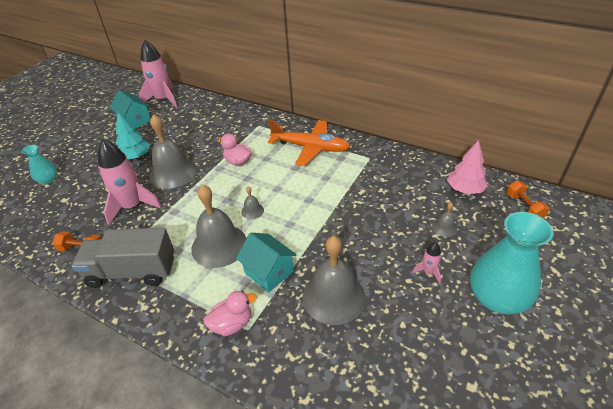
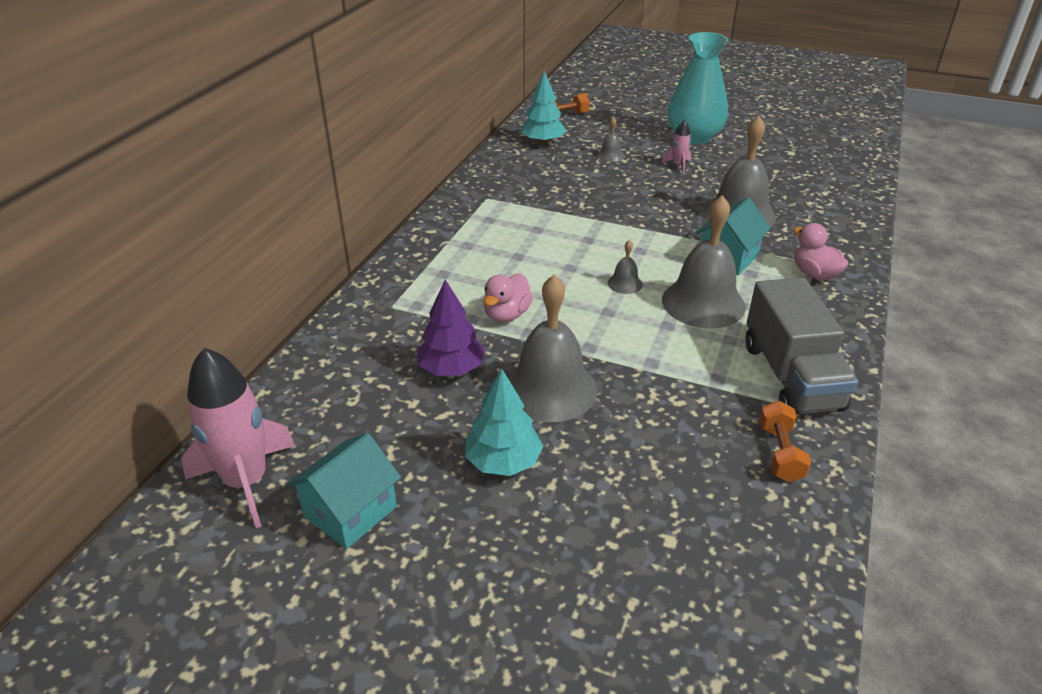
camera: 100 degrees left, 5 degrees down
(48, 180) = (612, 608): turquoise vase -> none
(132, 206) = (655, 419): pink rocket -> none
(202, 143) = (451, 369): none -> purple tree
(310, 147) = (463, 246): orange plane -> none
(465, 189) = (543, 142): pink tree -> turquoise tree

